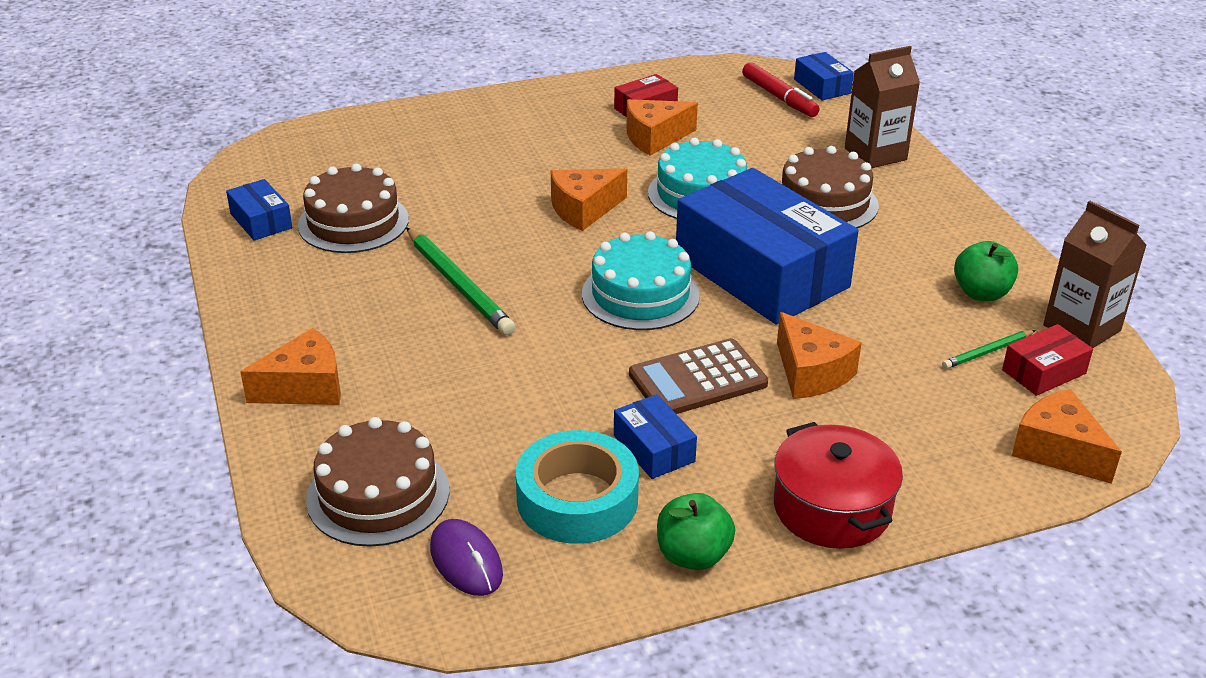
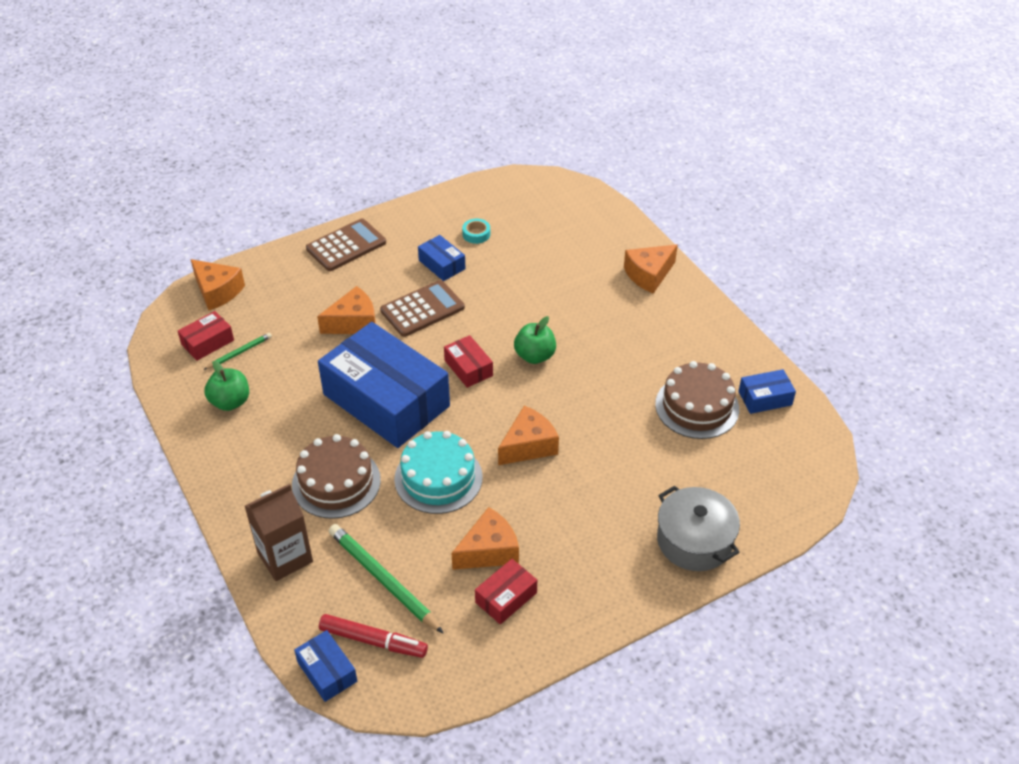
camera: 170 degrees right, 10 degrees up
(261, 221) = (765, 398): blue box -> blue box turned 60 degrees counterclockwise
(378, 494) = (576, 224): brown cake -> none
(436, 124) = (694, 541): none -> grey pot
(458, 285) = (593, 359): green pencil -> green pencil (383, 579)
(466, 561) = (520, 201): purple mouse -> none
(577, 499) = (476, 234): turquoise tape -> turquoise tape, size x0.45
(640, 294) = (468, 368): turquoise cake -> red box
(693, 555) = (414, 216): green apple -> green apple (535, 356)
(779, 97) = (373, 641): red marker -> red marker turned 150 degrees clockwise
(811, 373) = (353, 322): orange cheese -> orange cheese turned 105 degrees clockwise
(832, 508) = (346, 246): red pot -> brown calculator
(1081, 328) = (170, 380): brown carton -> none

